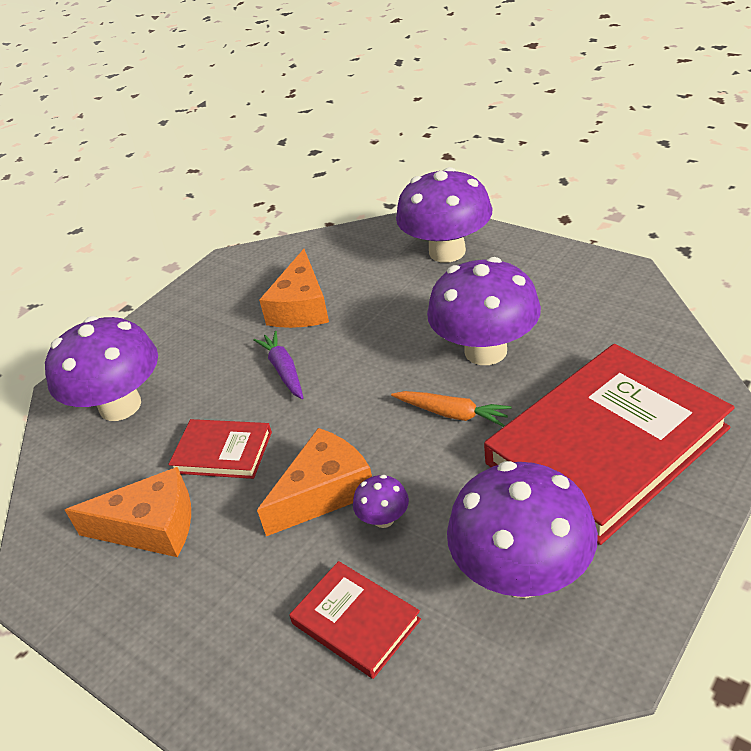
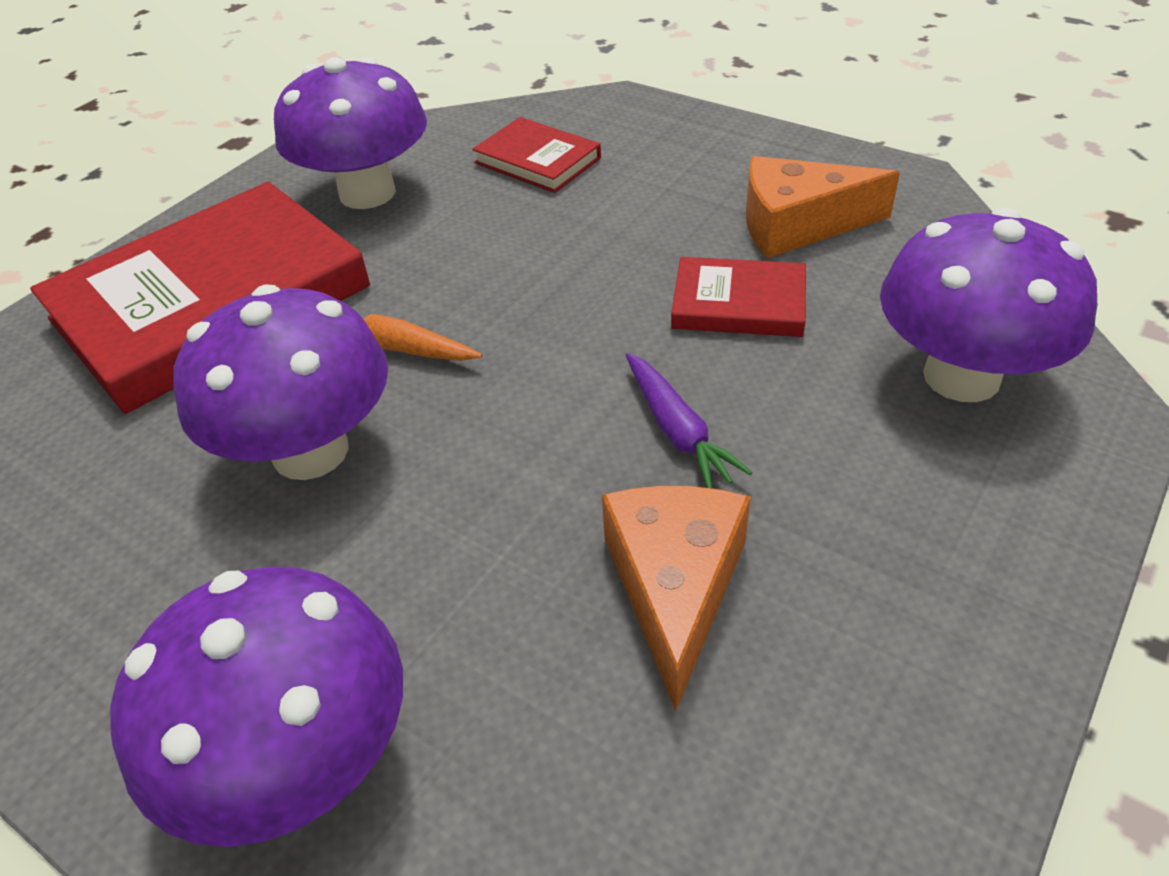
camera: 175 degrees right, 5 degrees up
(325, 492) = (580, 258): orange cheese -> none
(384, 519) = (506, 233): purple mushroom -> none

